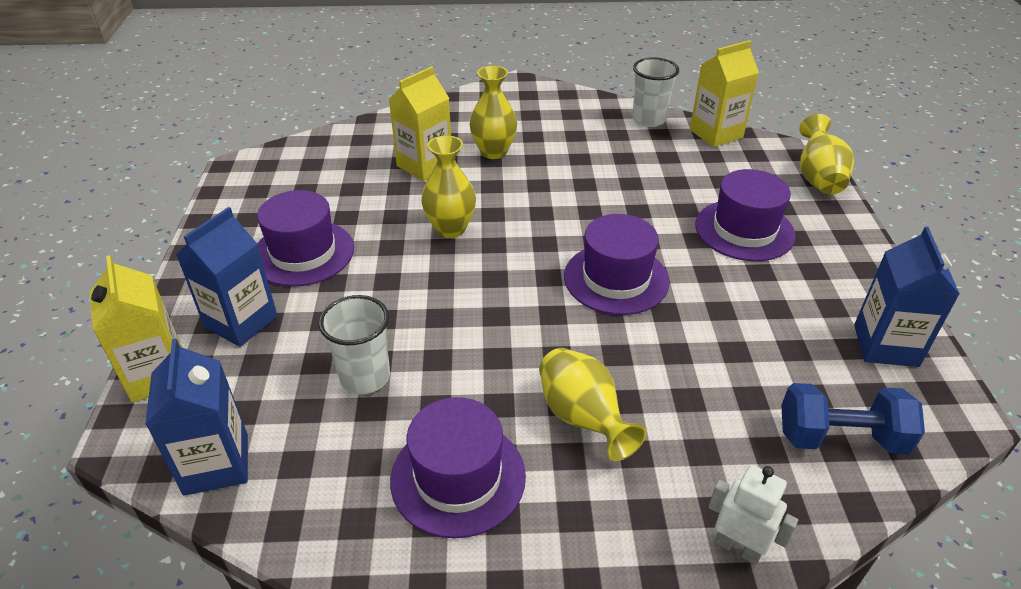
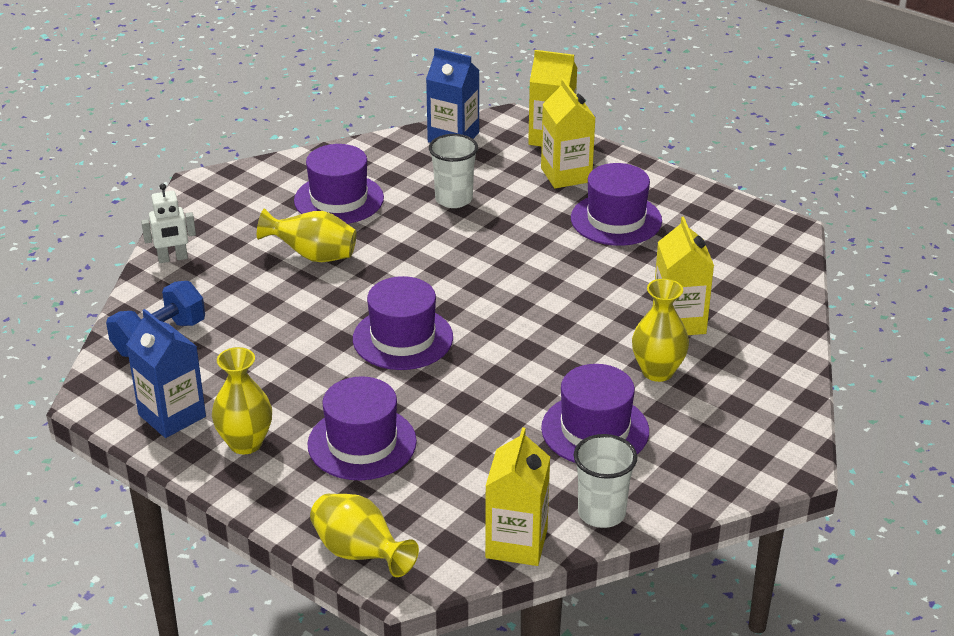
camera: 130 degrees right, 5 degrees down
(241, 322) = (566, 175): blue carton -> yellow carton
(450, 228) = (564, 293): yellow vase -> yellow vase (245, 443)
(585, 150) = (595, 430): none -> purple hat

